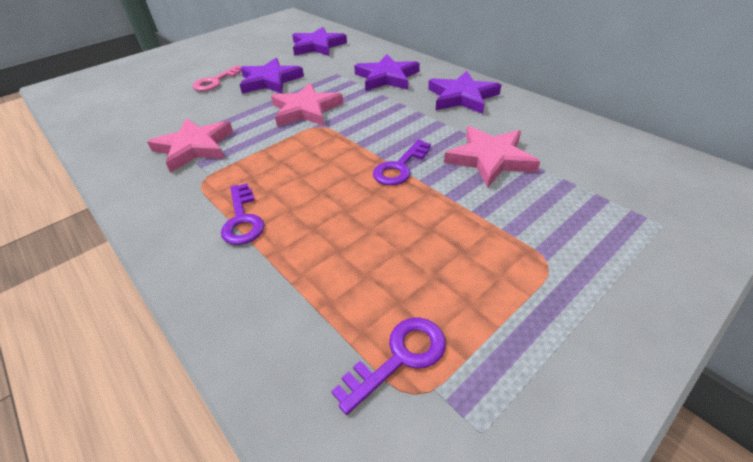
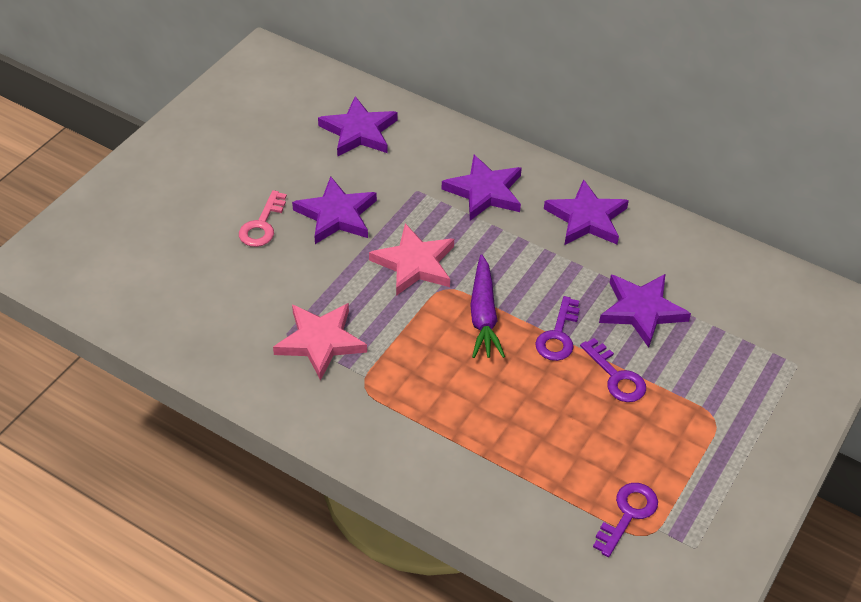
camera: 20 degrees left, 5 degrees up
(242, 219) = (437, 423): purple key -> purple key (616, 376)
(340, 146) = (483, 315): none -> purple carrot
(490, 159) = (641, 310): pink star -> purple star

